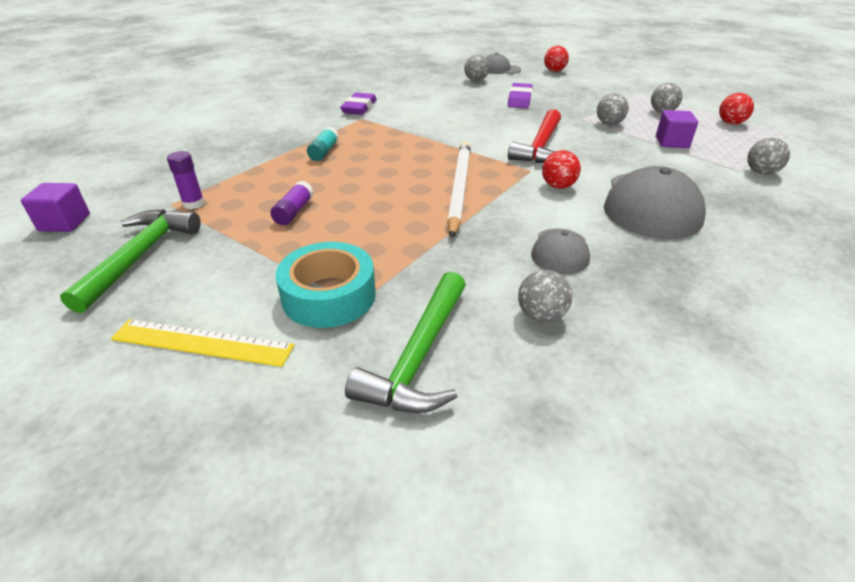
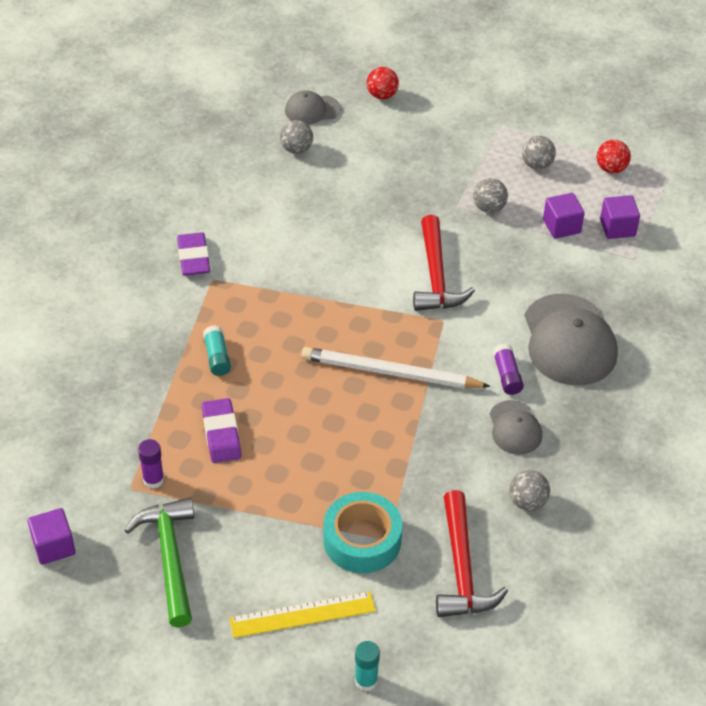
camera: 25 degrees left, 10 degrees up
(197, 444) = (366, 681): none -> turquoise glue stick
(294, 212) = (259, 457): purple glue stick -> purple glue stick (507, 376)
(419, 356) = (462, 568): green hammer -> red hammer
(459, 189) = (390, 373): white pencil -> white pencil turned 60 degrees counterclockwise
(519, 99) = (371, 182): purple eraser -> purple eraser (221, 434)
(558, 186) = (479, 339): red ball -> none
(727, 151) = (617, 228): none -> purple cube
(761, 172) = (652, 256): grey ball -> none

